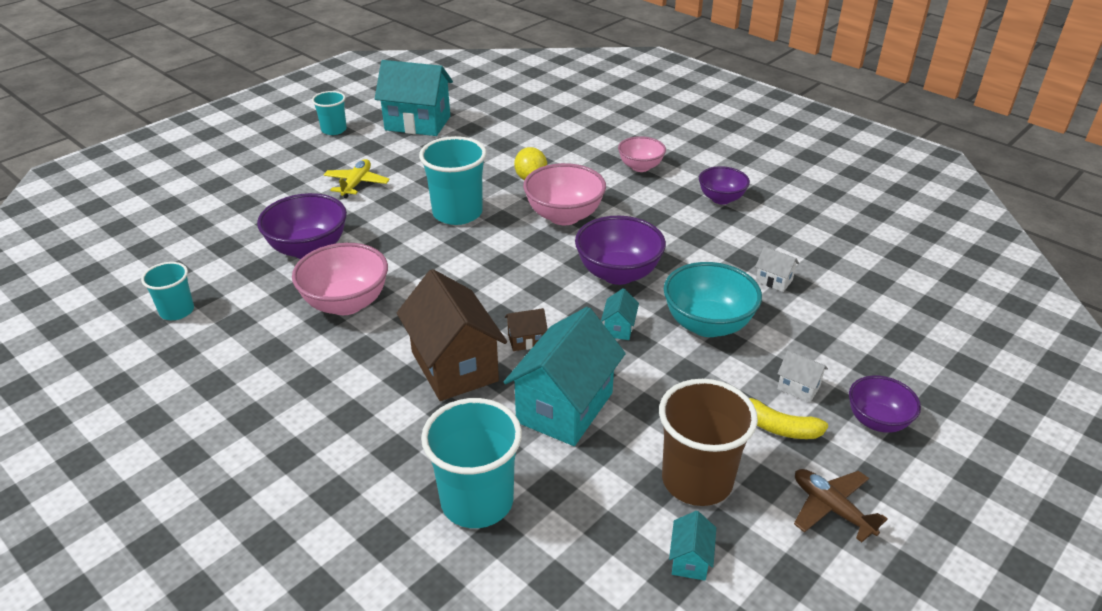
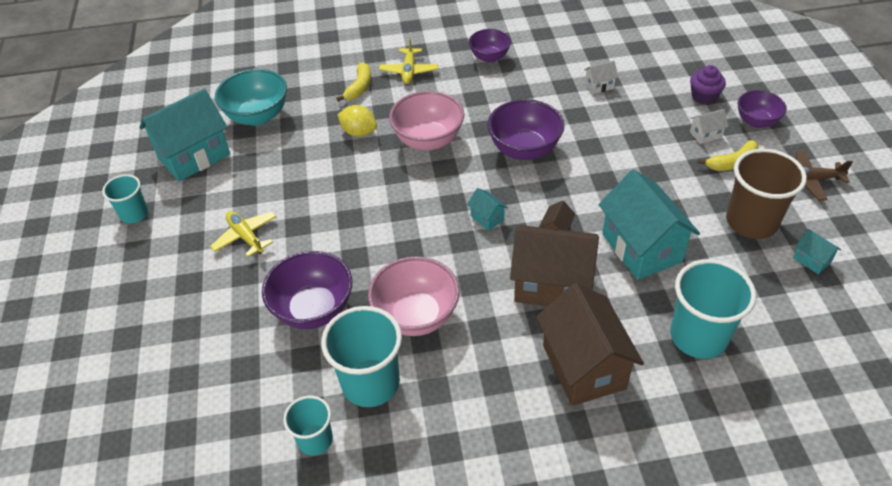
camera: 50 degrees left, 10 degrees up
(367, 431) = (583, 367): none -> brown house
(457, 213) = (360, 195): turquoise cup -> turquoise cup (370, 383)
(586, 153) = (359, 87): none -> yellow banana
(619, 328) = (583, 180): turquoise house -> turquoise house (487, 218)
(640, 167) = (409, 71): pink bowl -> yellow plane
(707, 324) = (616, 138): turquoise bowl -> turquoise bowl (258, 116)
(862, 361) = (704, 97): none -> purple cupcake

